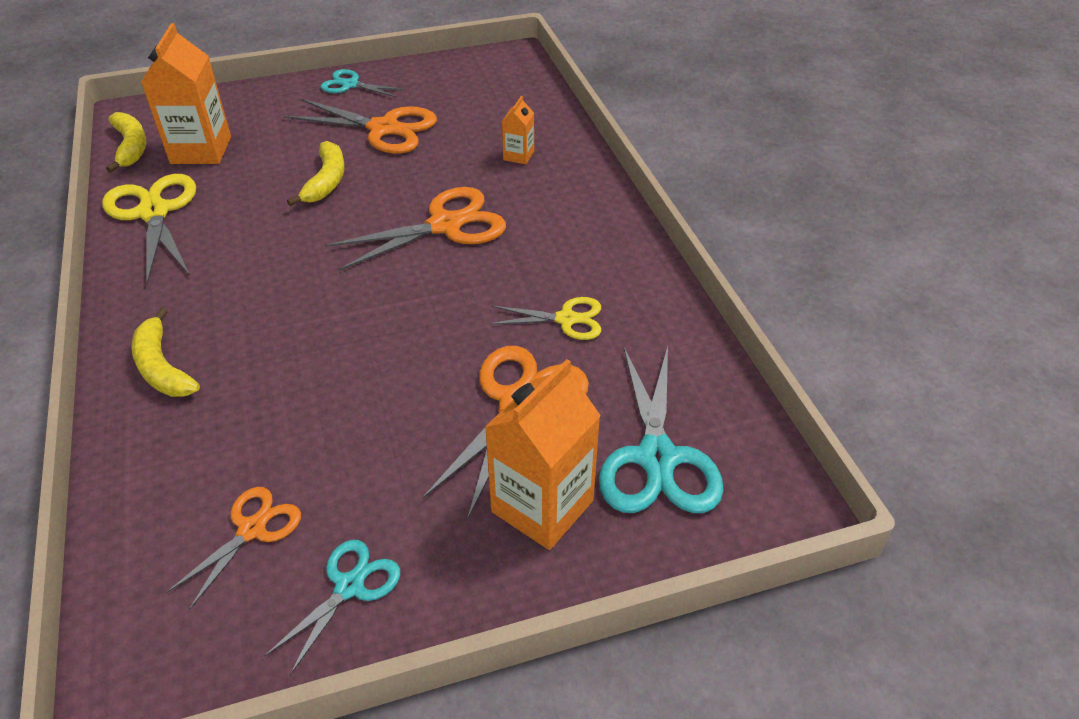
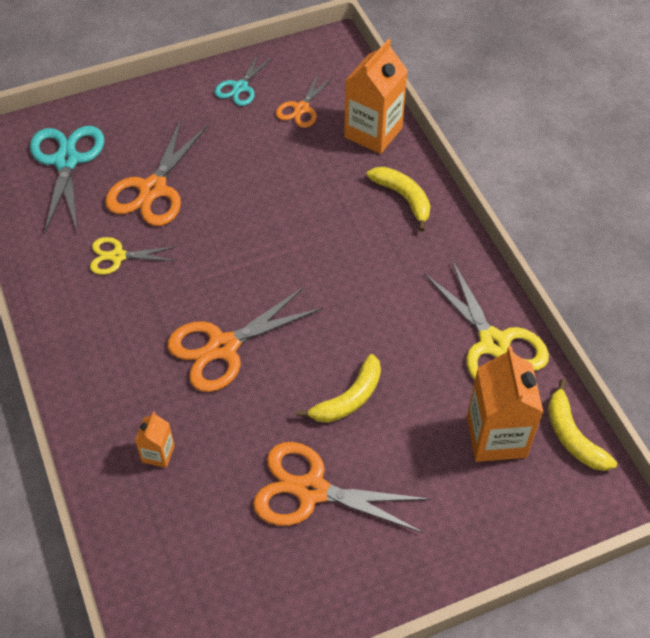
camera: 175 degrees right, 10 degrees up
(326, 181) = (349, 398): yellow banana -> yellow banana turned 135 degrees counterclockwise
(350, 85) = (375, 580): turquoise scissors -> none
(542, 506) = (138, 130): orange carton -> orange carton (373, 132)

